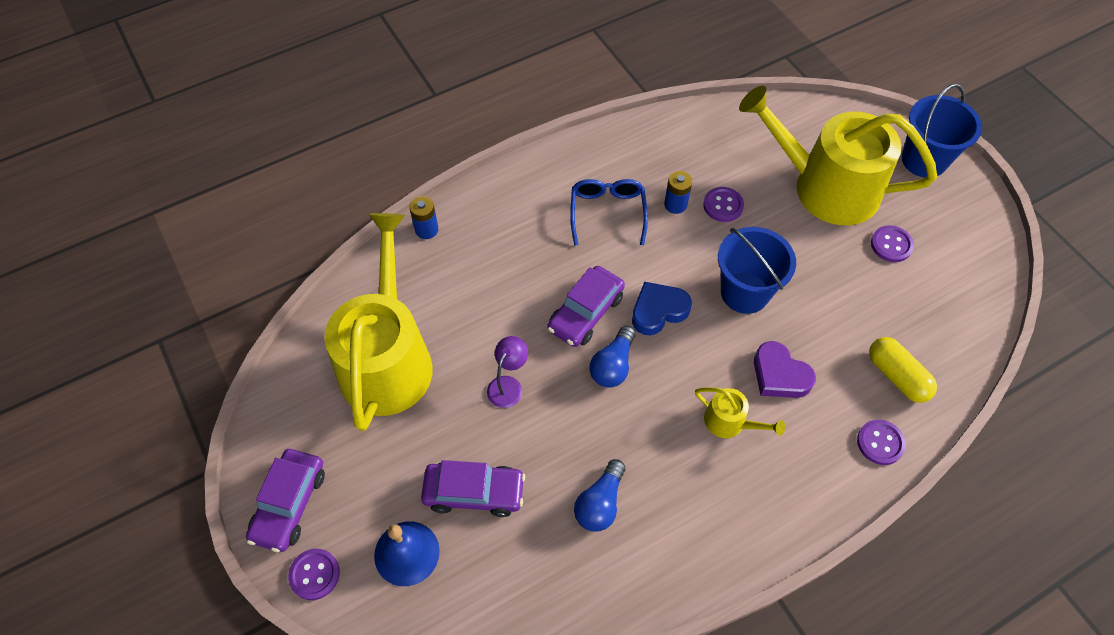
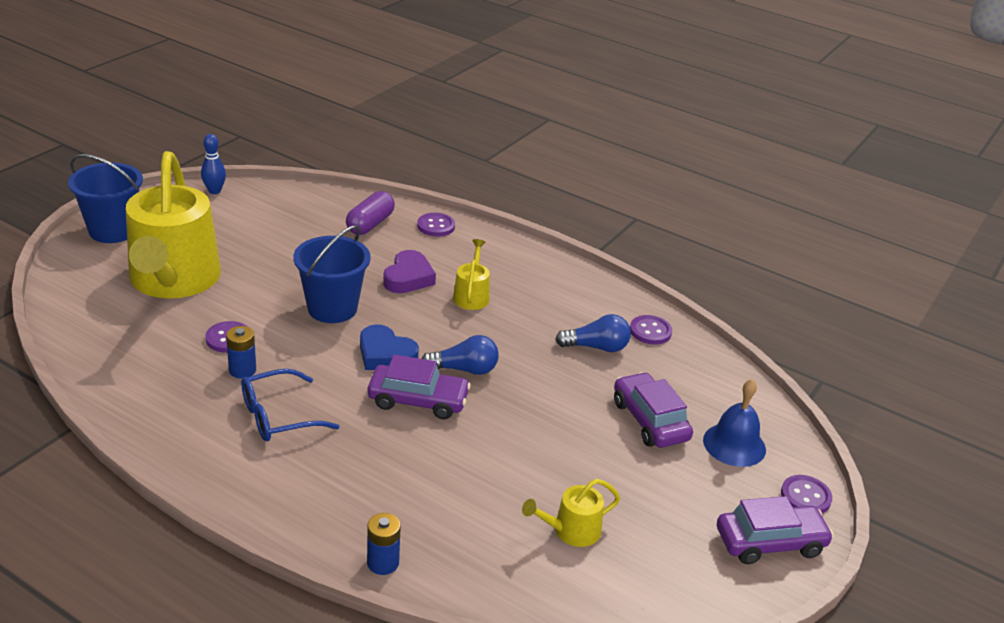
camera: 120 degrees left, 25 degrees down
(387, 359) = (571, 531): yellow watering can -> yellow watering can, size x0.42
(508, 385) = (533, 430): purple lamp -> none
(891, 245) = (231, 238): purple button -> purple button (650, 331)
(896, 376) = (370, 224): yellow capsule -> purple capsule
(993, 253) = (214, 191): none -> blue bowling pin

